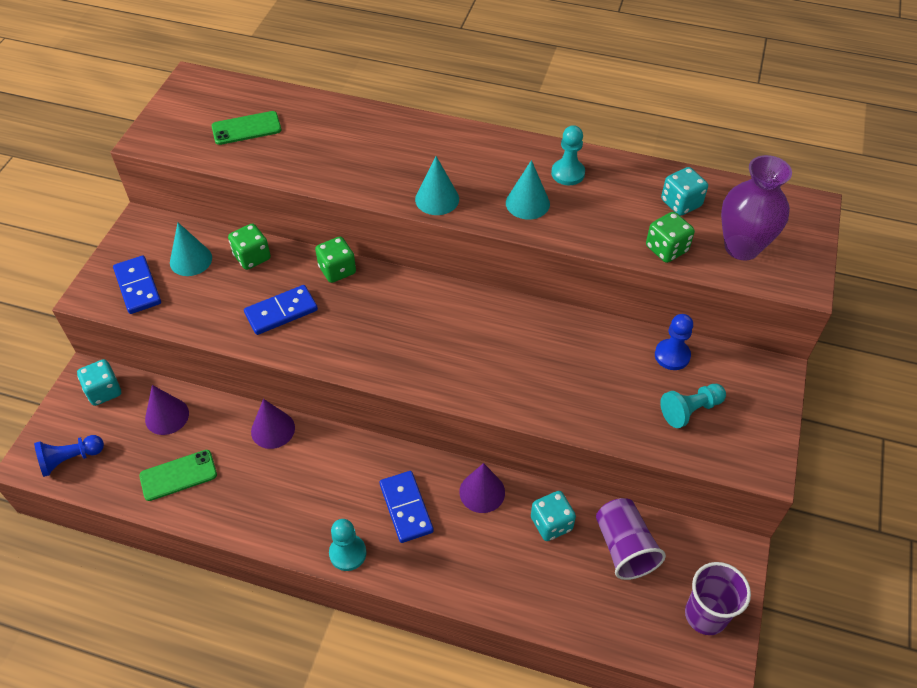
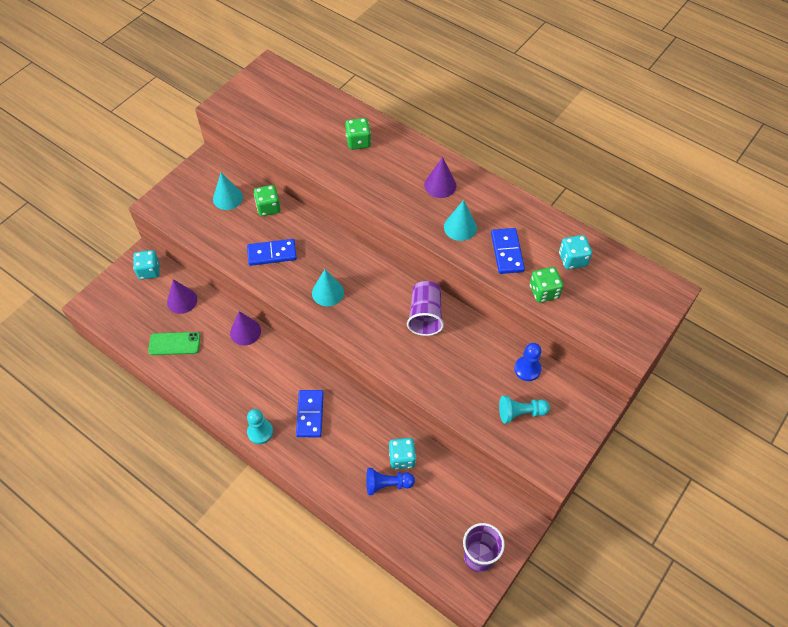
camera: 20 degrees right, 5 degrees up
(70, 459) = (113, 311): blue pawn -> blue pawn (387, 484)
(137, 287) = (187, 207): blue domino -> blue domino (507, 252)
(246, 128) = (290, 115): green phone -> none
(337, 270) = (321, 234): green dice -> green dice (358, 142)
(437, 199) = (397, 206): turquoise cone -> turquoise cone (327, 292)
(482, 492) = (365, 420): purple cone -> purple cone (440, 185)
(568, 173) = (500, 212): turquoise pawn -> none
(624, 547) = (444, 491): purple cup -> purple cup (425, 316)
(742, 247) = (601, 307): purple vase -> none

